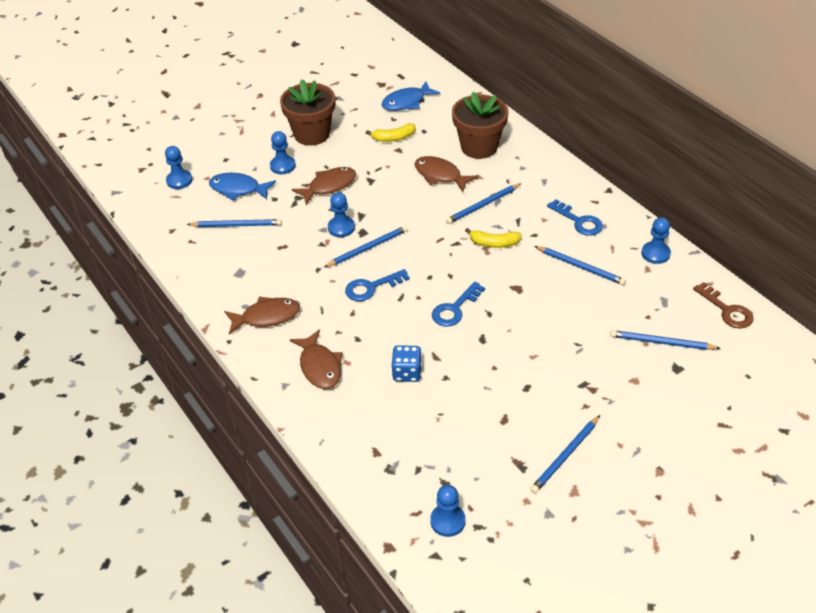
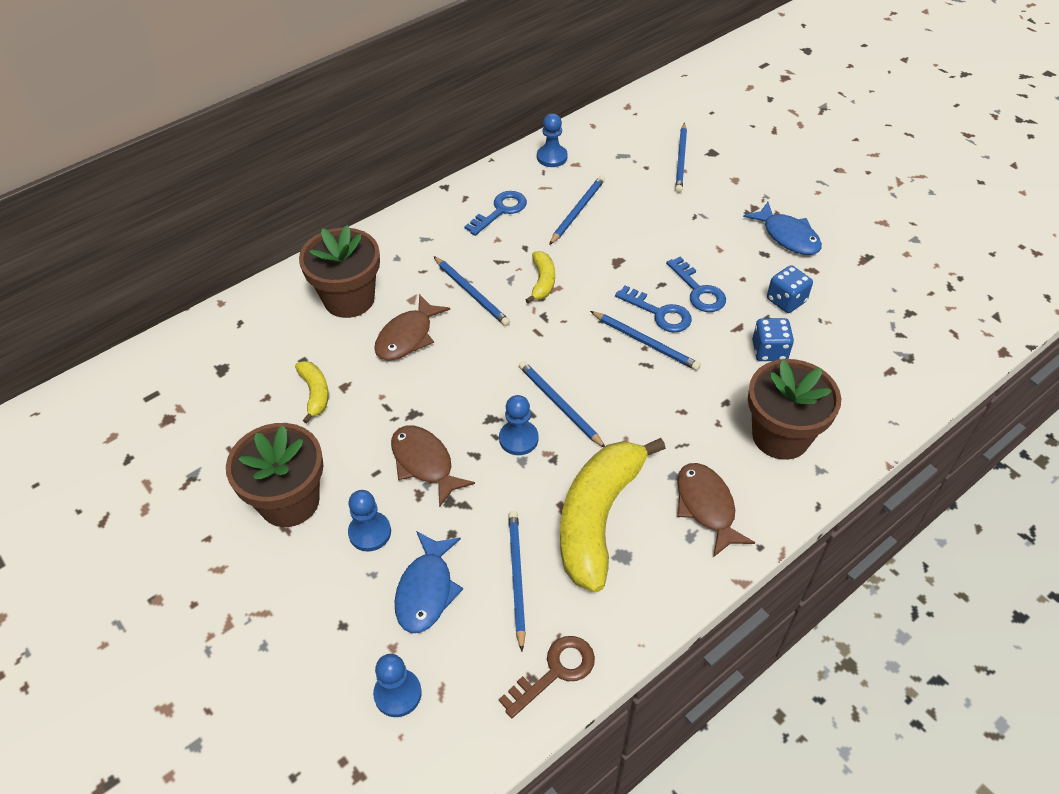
camera: 95 degrees left, 5 degrees up
(270, 262) = (598, 518): none -> yellow banana
(319, 366) = (780, 436): brown fish -> brown flower pot
(371, 287) = (634, 395): blue key -> blue key (698, 291)
(406, 102) = (226, 383): blue fish -> blue fish (787, 236)
(447, 521) = (954, 308): blue pawn -> none
(465, 393) = (786, 300): none -> blue dice
(565, 456) = (844, 227): blue pencil -> blue pencil (645, 342)
(727, 310) = (629, 117): brown key -> brown key (555, 671)

